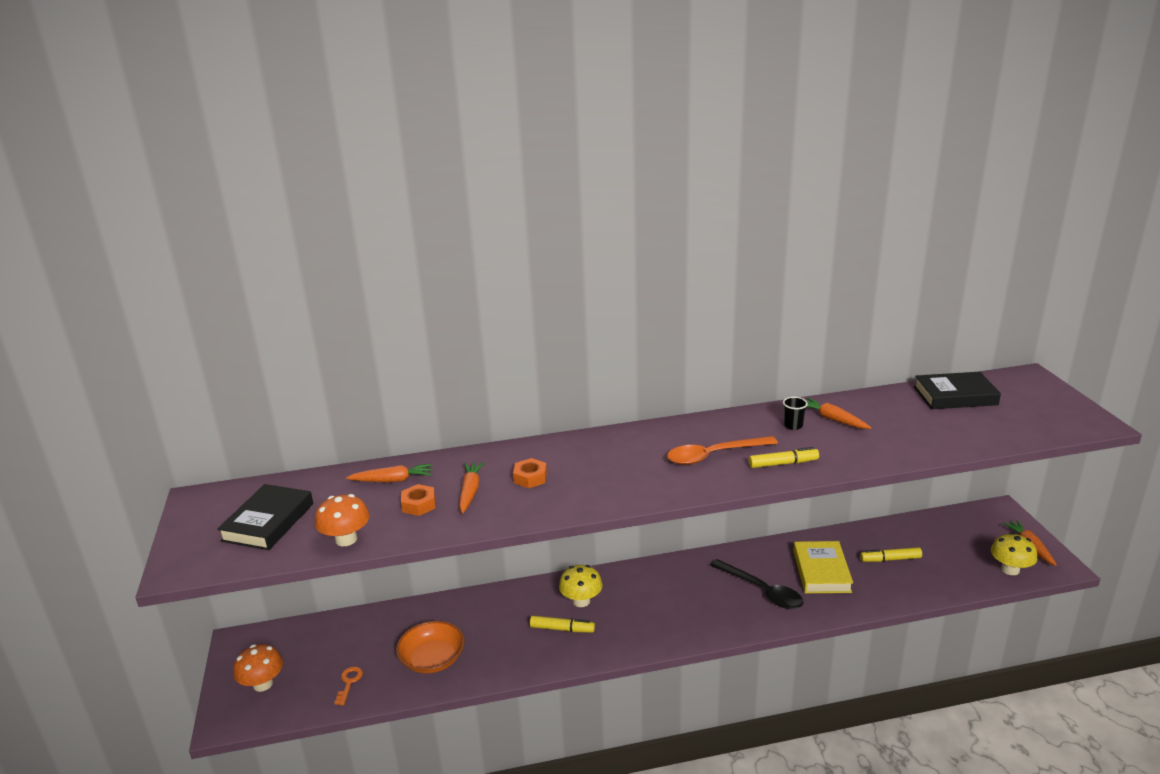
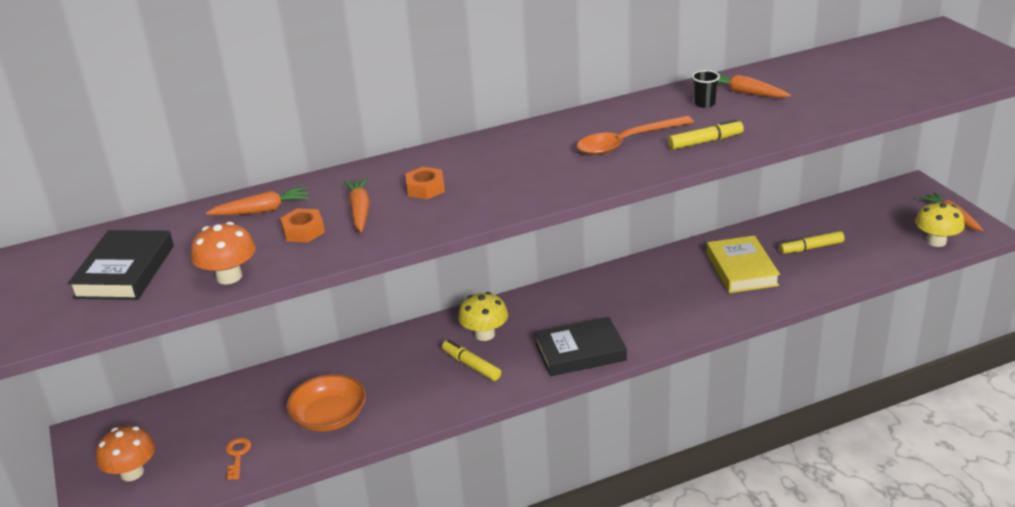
camera: 10 degrees left, 5 degrees up
(562, 629) = (471, 365): yellow marker -> yellow marker turned 135 degrees counterclockwise
(762, 591) = (683, 297): black spoon -> none
(955, 396) = (868, 56): black book -> black book (580, 352)

